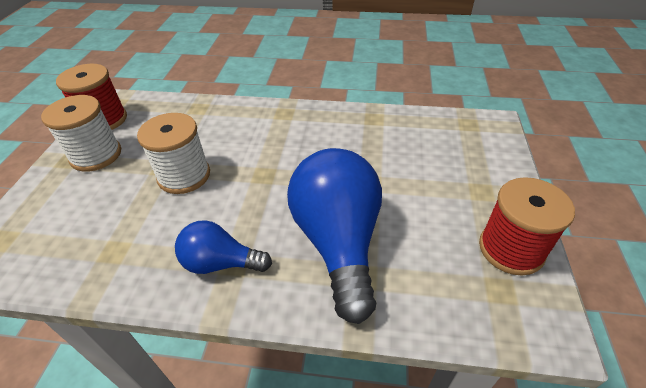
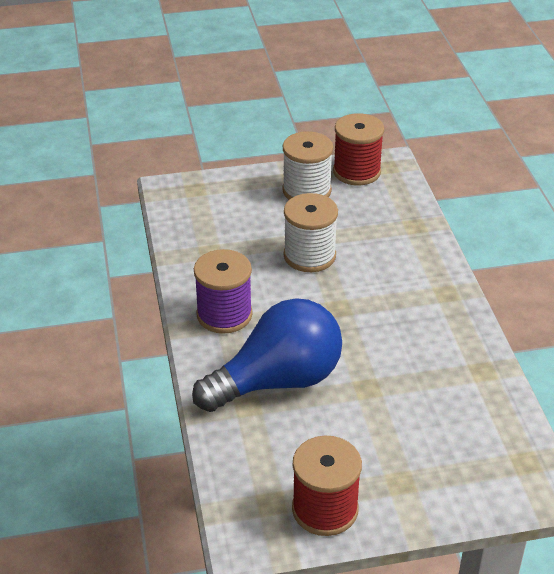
camera: 70 degrees right, 5 degrees down
(221, 263) = (224, 315): blue light bulb -> purple spool

